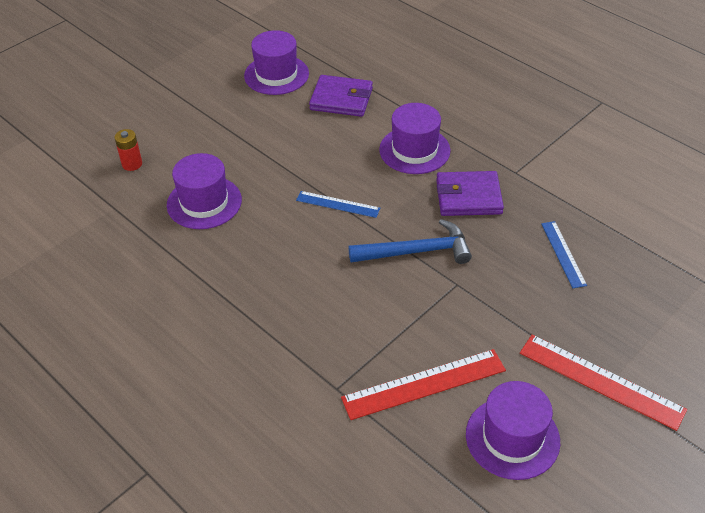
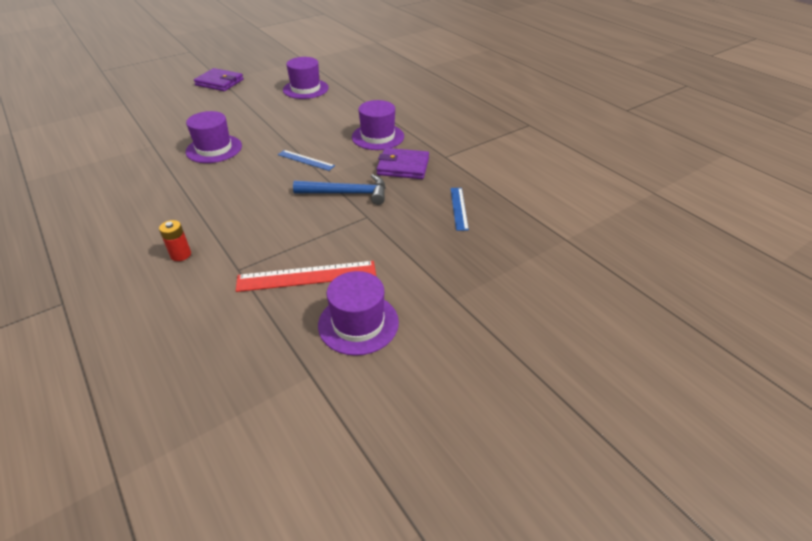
camera: 10 degrees right, 5 degrees down
(132, 164) = (180, 124): red battery -> red battery (181, 255)
(341, 99) = (342, 105): purple wallet -> purple wallet (219, 82)
(600, 381) = (451, 294): red ruler -> none

